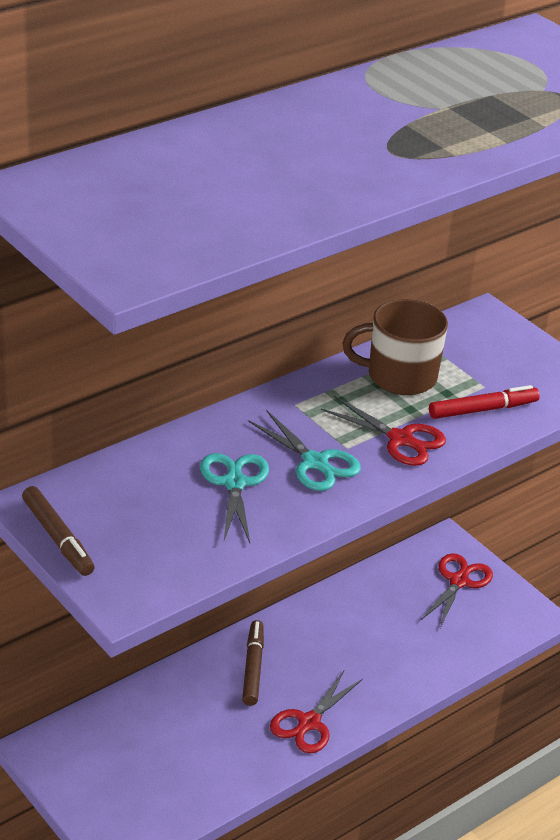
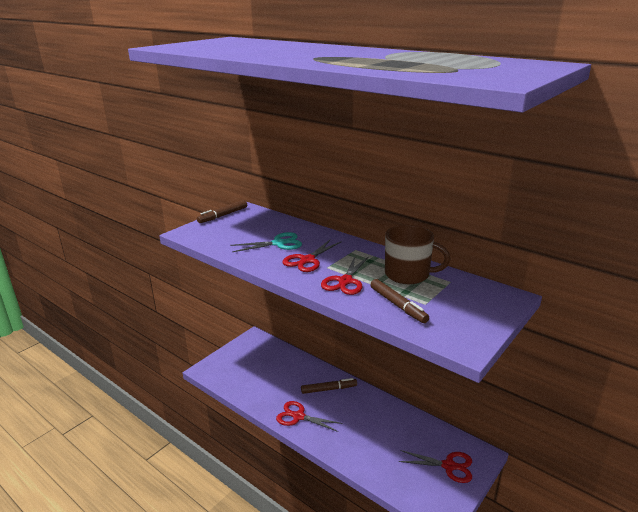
camera: 80 degrees right, 10 degrees down
(315, 462) = (307, 260): turquoise scissors -> red scissors
(399, 376) = (408, 274): brown mug -> brown mug turned 120 degrees clockwise
(482, 409) = (398, 305): red marker -> brown marker

